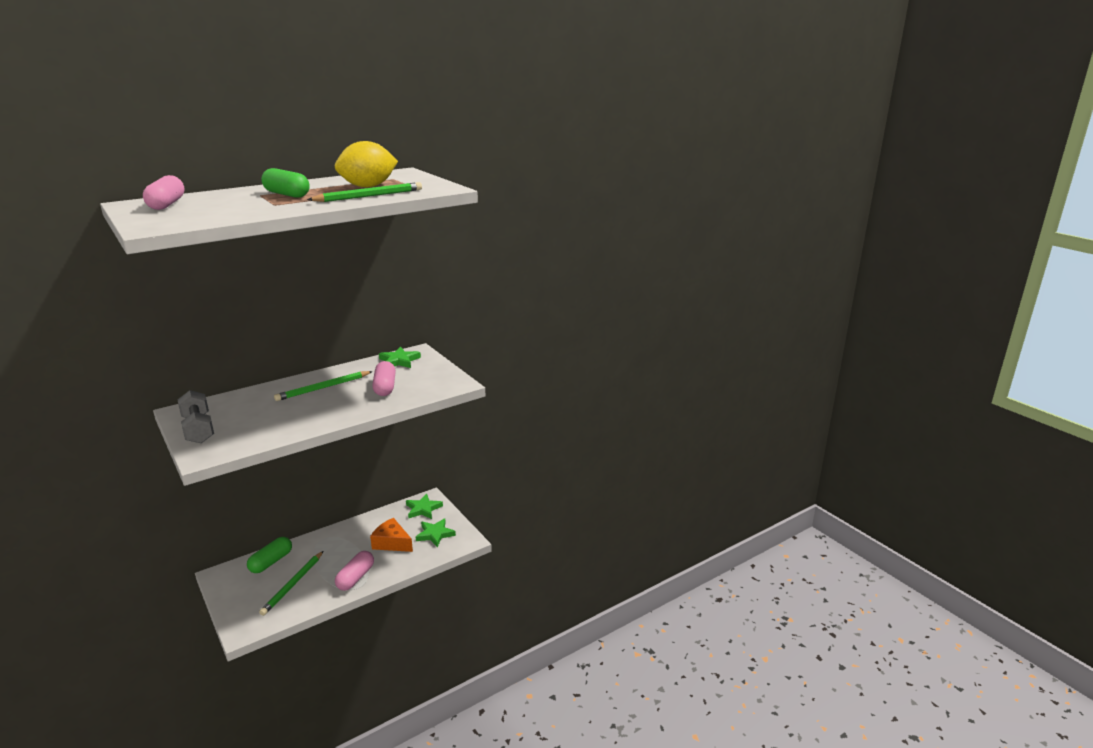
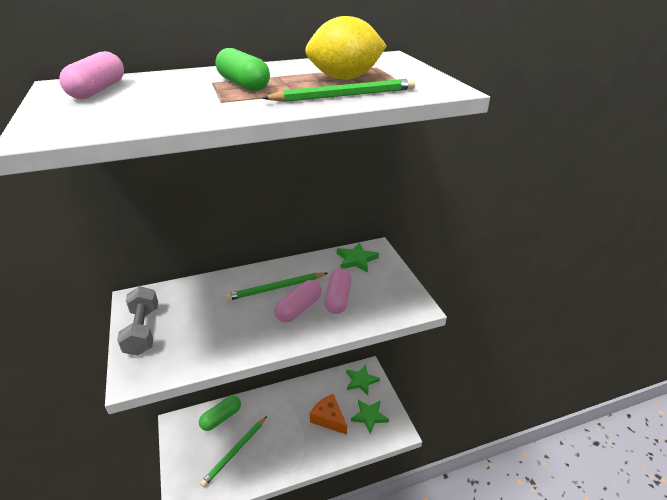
camera: 15 degrees right, 10 degrees up
(355, 578) = (291, 457): pink capsule -> pink capsule (299, 309)

